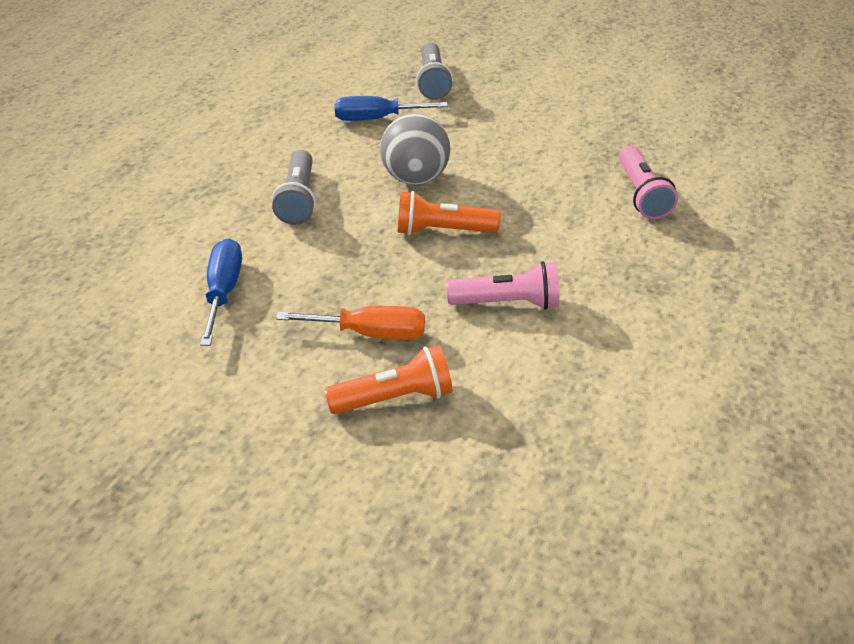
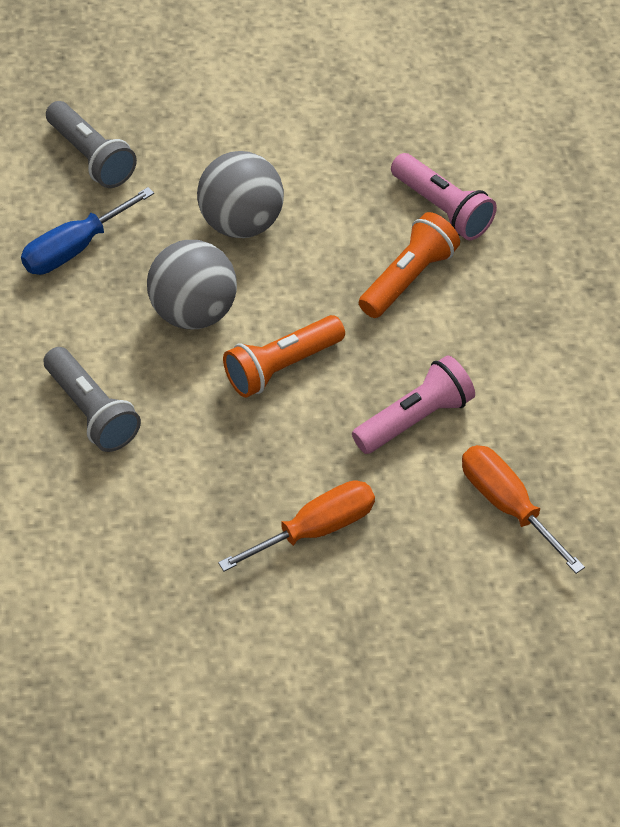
camera: 35 degrees left, 10 degrees up
(224, 290) = (124, 569): blue screwdriver -> none
(395, 397) = (397, 582): orange flashlight -> orange flashlight (408, 278)
(492, 147) = (241, 222): none -> grey ball
(527, 391) = (507, 504): none -> orange screwdriver

